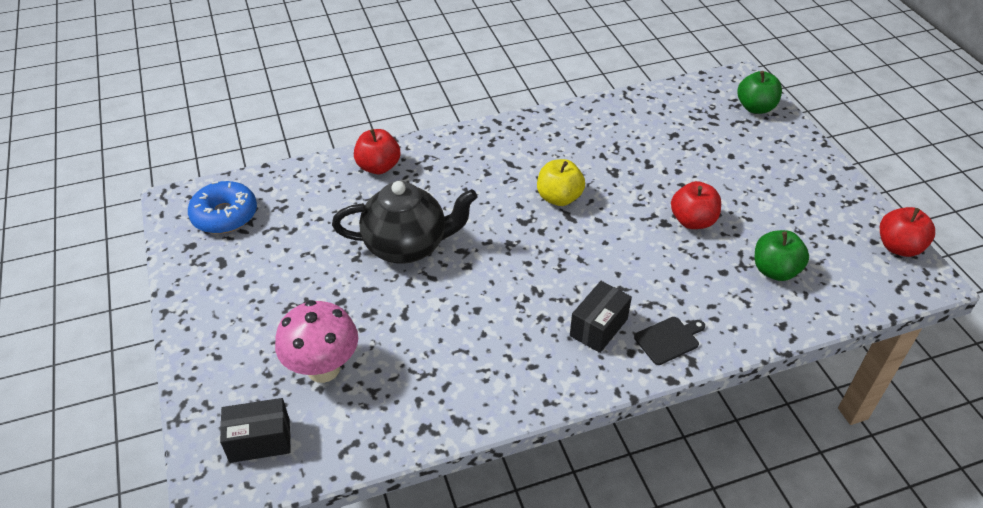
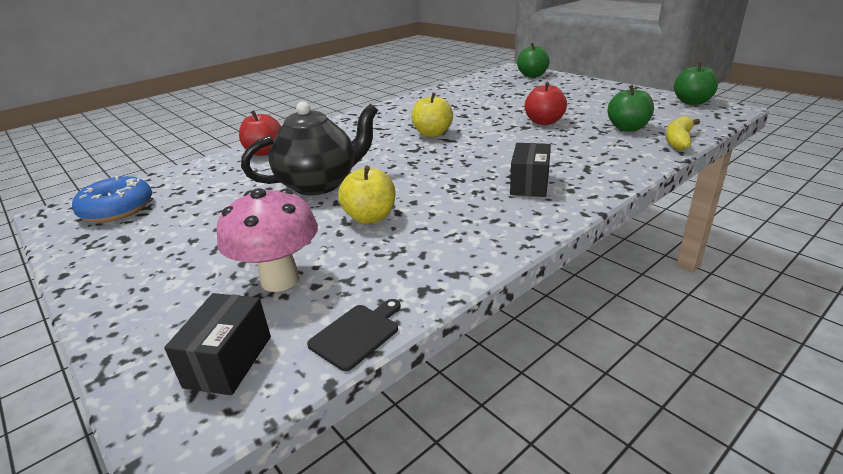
camera: 20 degrees left, 15 degrees down
(260, 440) = (228, 361): black box -> black box turned 45 degrees counterclockwise
(428, 317) = (370, 217): none -> yellow apple
(669, 339) = (593, 176): black cutting board -> black cutting board (357, 334)
(809, 316) = (678, 140): none -> yellow banana
(898, 247) = (692, 102): red apple -> green apple

